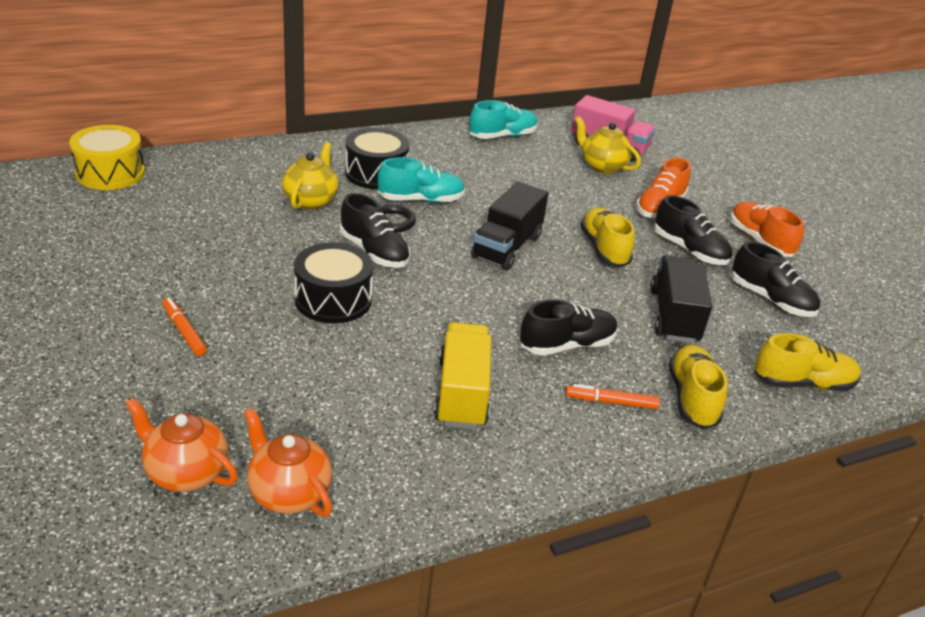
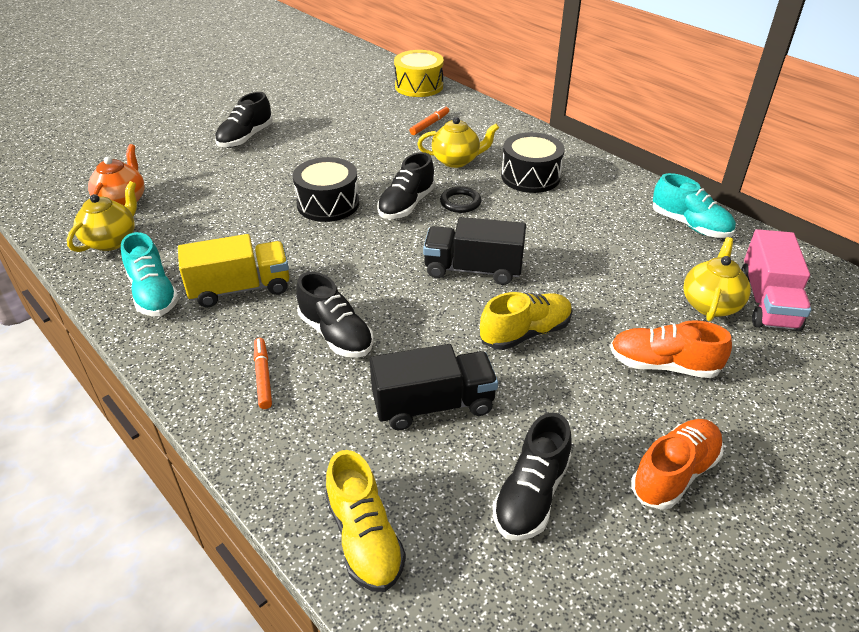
camera: 75 degrees right, 5 degrees up
(184, 331) = (257, 161): orange marker -> orange marker (430, 124)
(288, 493) = (112, 240): orange teapot -> yellow teapot
(421, 200) = (509, 207): turquoise shoe -> turquoise shoe (153, 294)
(689, 250) = (584, 403): black shoe -> black shoe (245, 138)
(692, 398) = (293, 435): yellow shoe -> none

